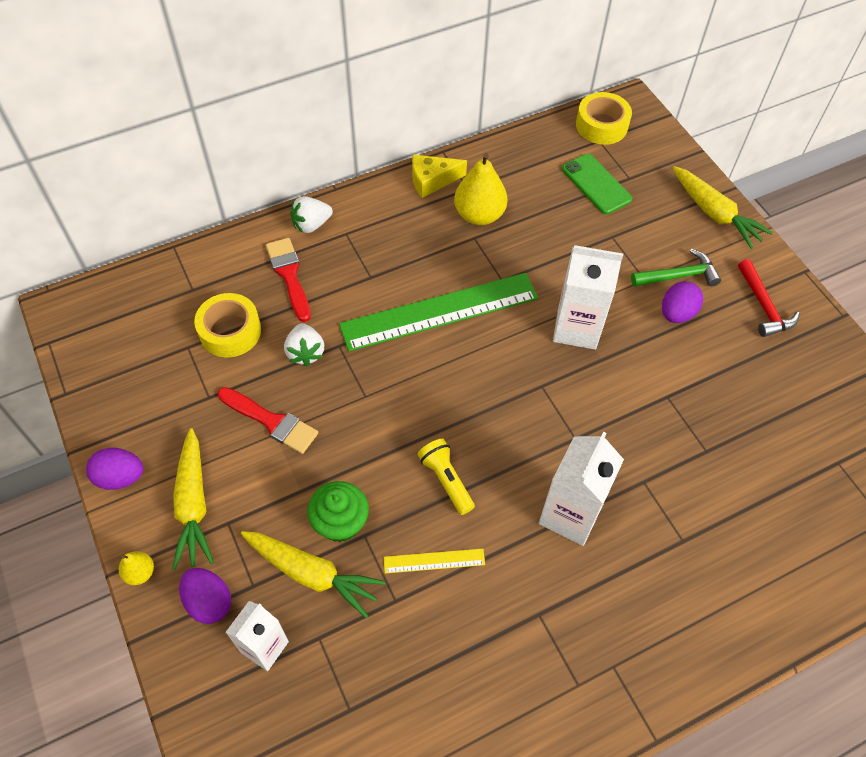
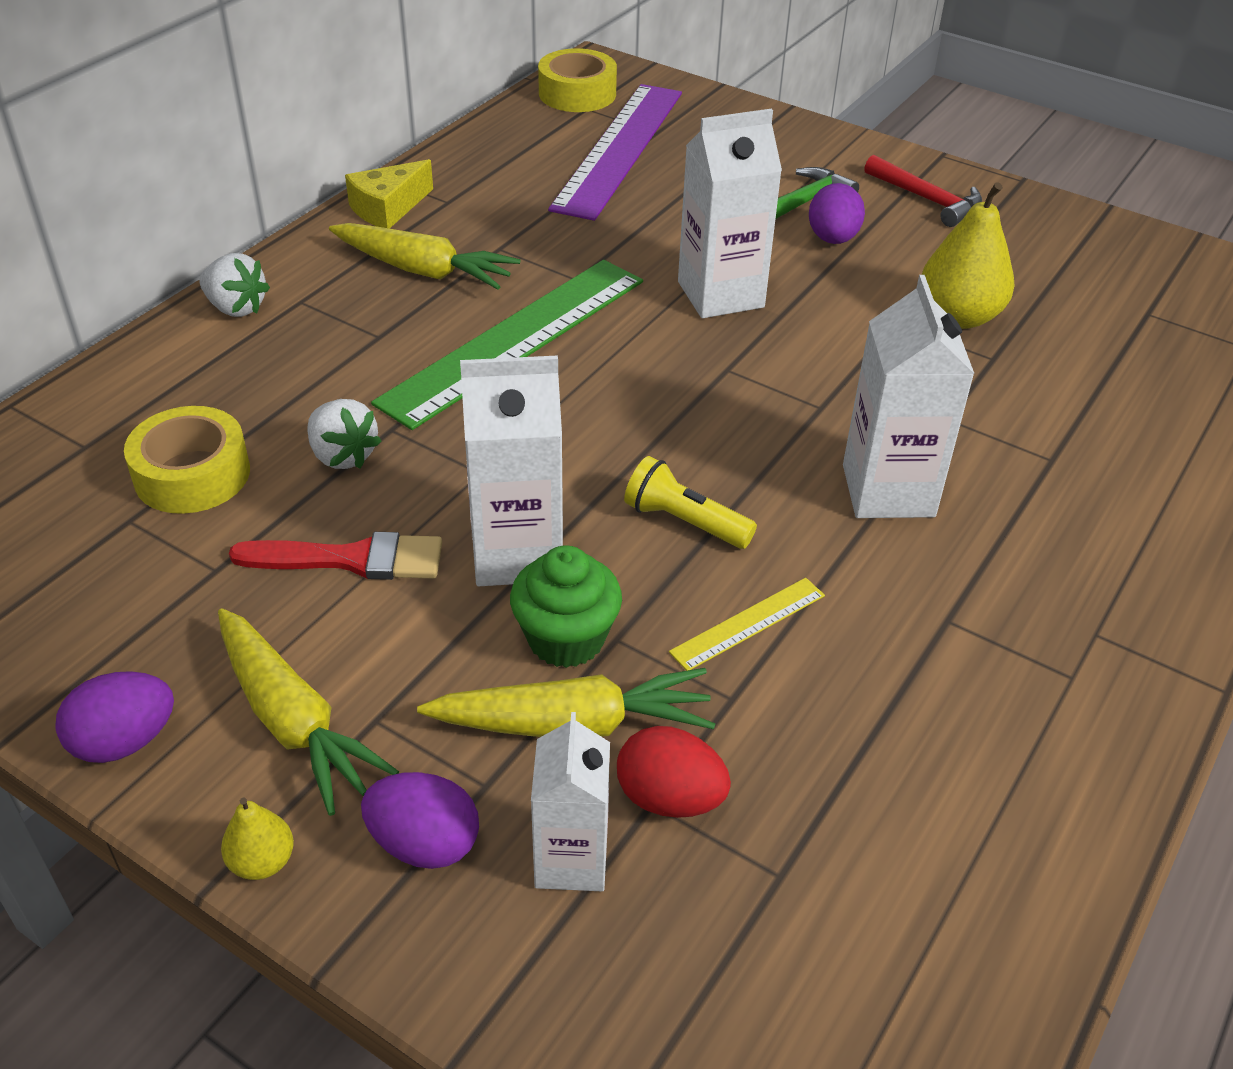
camera: 30 degrees left, 15 degrees down
(289, 275) = (245, 376): red brush -> none
(311, 224) = (236, 308): white strawberry -> white strawberry turned 90 degrees counterclockwise
(328, 639) = (669, 798): none -> red egg
(350, 458) = (517, 554): none -> white carton
(479, 215) = (486, 223): yellow pear -> yellow pear (958, 317)
(596, 184) = (619, 149): green phone -> purple ruler
(714, 213) = (791, 134): yellow carrot -> yellow carrot (423, 270)

